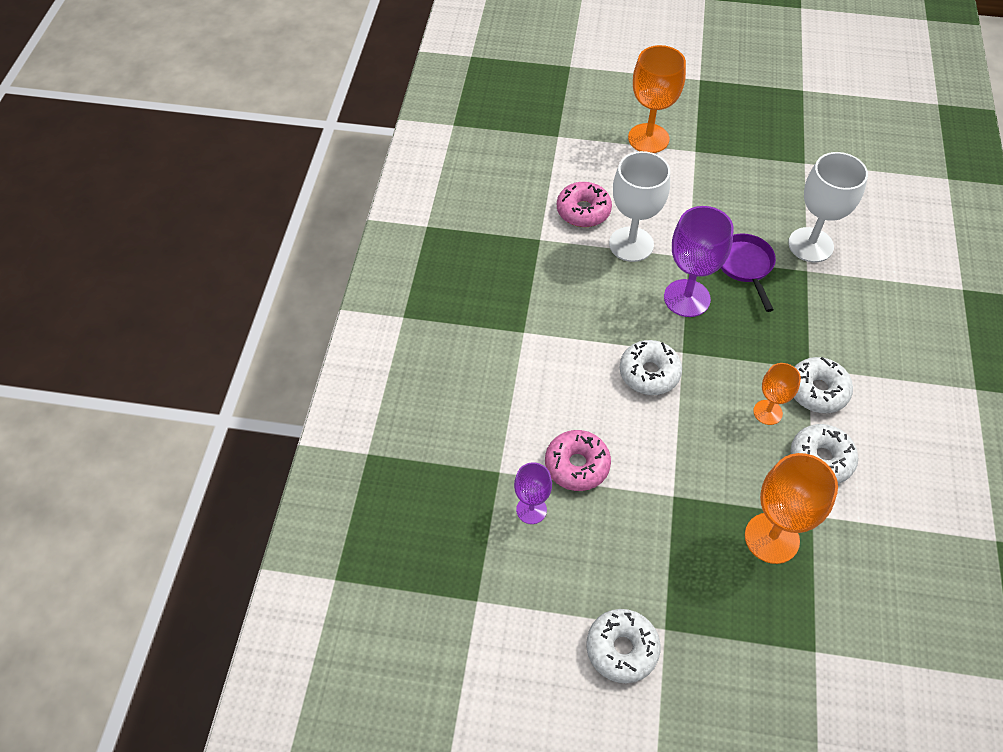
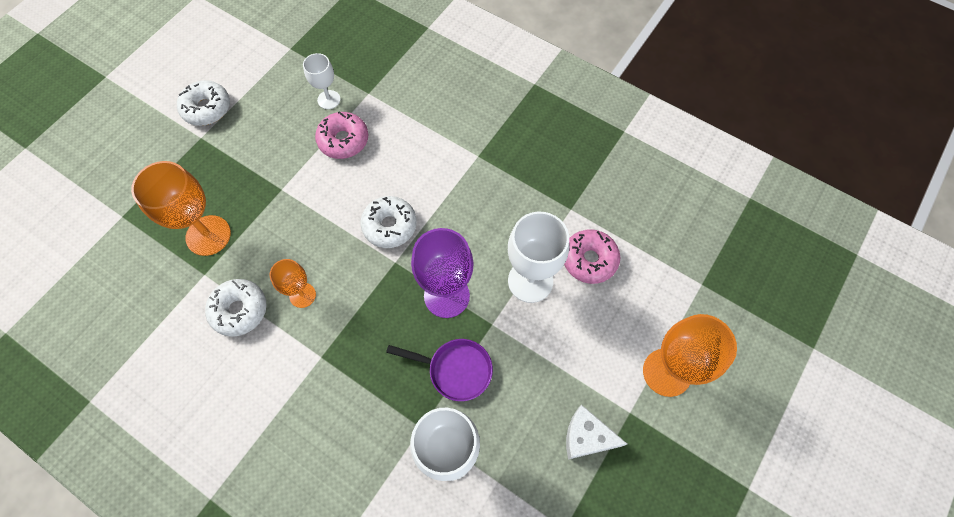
camera: 115 degrees right, 10 degrees up
(531, 510) = (329, 99): purple goblet -> white goblet
(732, 169) = (586, 437): none -> white cheese
(817, 391) = (296, 348): white donut -> none

